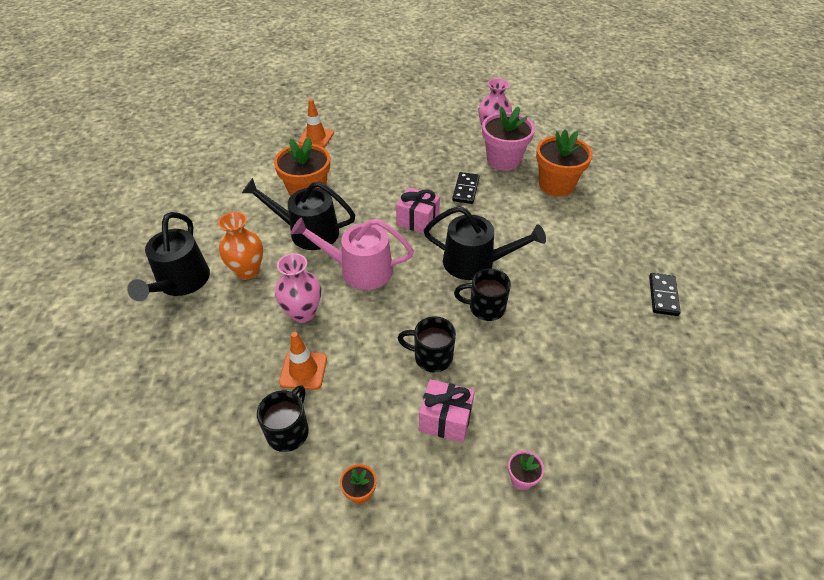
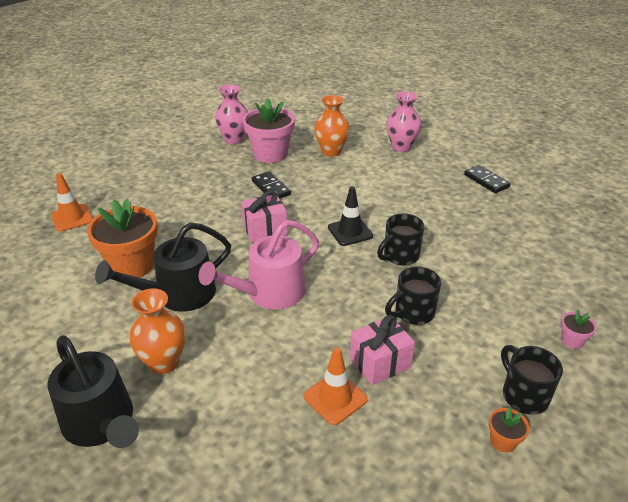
camera: 45 degrees left, 10 degrees down
(289, 431) = (392, 450): black mug -> black mug (523, 395)
(303, 313) = (269, 357): pink vase -> pink vase (401, 147)
(445, 419) = (481, 345): pink gift -> pink gift (380, 362)
(475, 262) = (350, 232): black watering can -> black traffic cone
(556, 185) = (331, 151): orange flower pot -> orange vase

